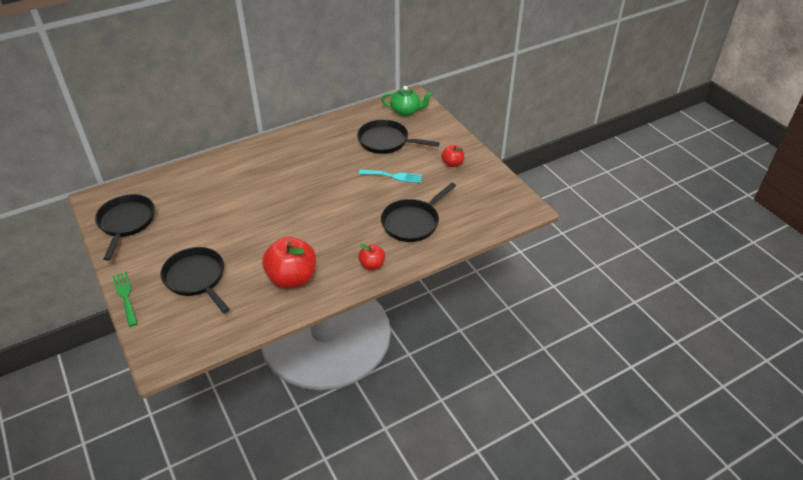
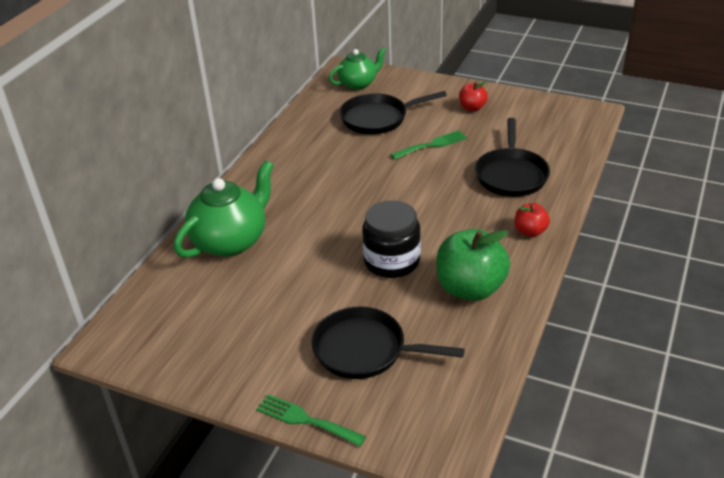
camera: 35 degrees left, 5 degrees down
(126, 223) = (187, 345): black pan -> none
(214, 176) = (231, 241): none -> green teapot
(274, 236) = (392, 261): none -> black jar
(292, 278) = (470, 288): red apple -> green apple
(393, 176) = (432, 145): turquoise fork -> green fork

